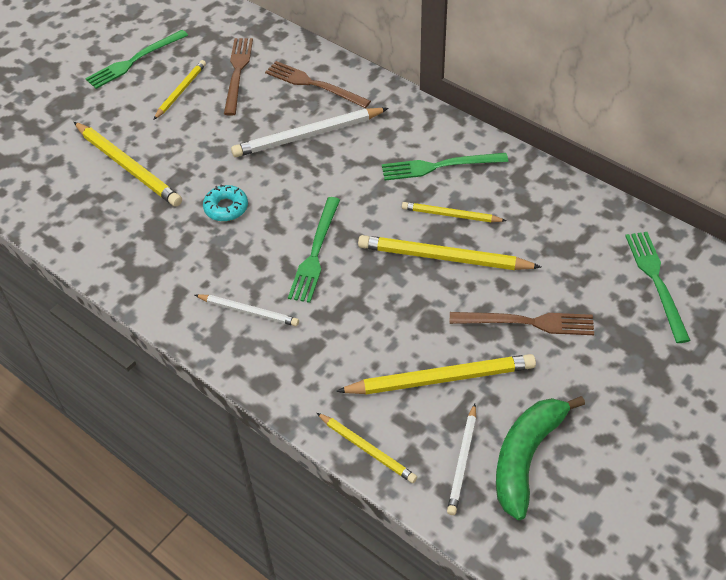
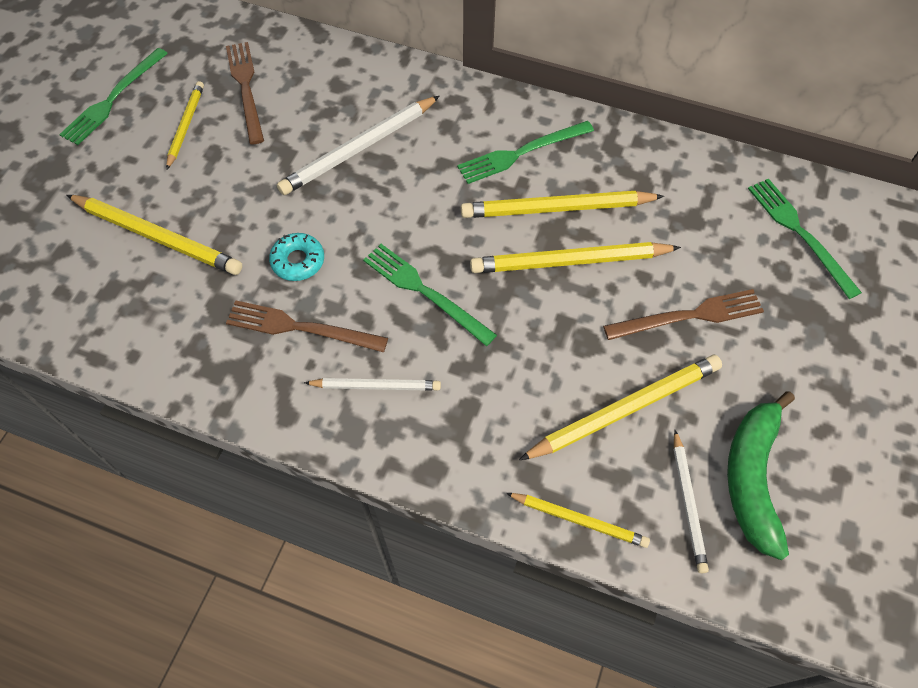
camera: 20 degrees left, 10 degrees up
(314, 84) = (341, 84): brown fork -> brown fork (301, 328)
(315, 253) = (424, 292): green fork -> green fork turned 135 degrees clockwise
(451, 215) = (557, 208): yellow pencil -> yellow pencil, size x1.68

